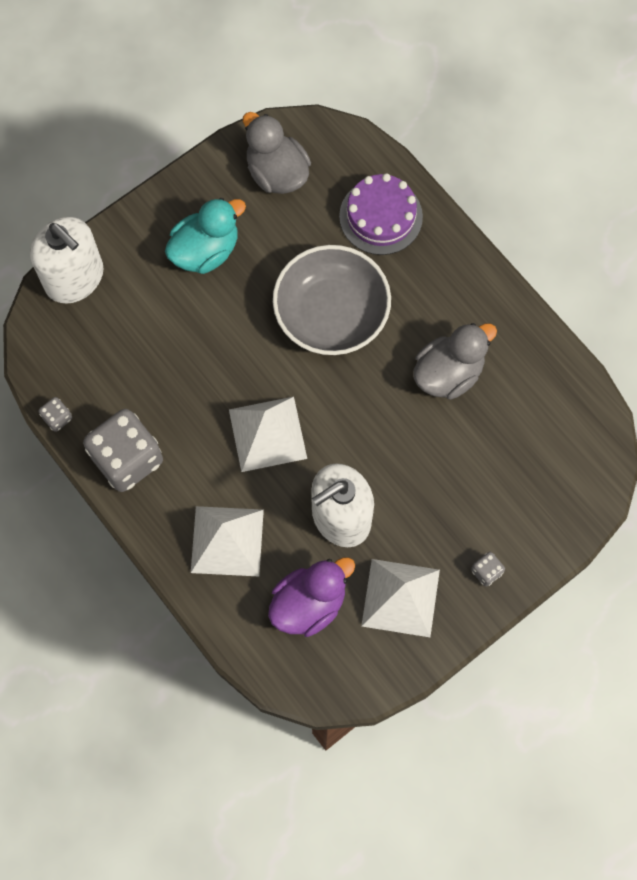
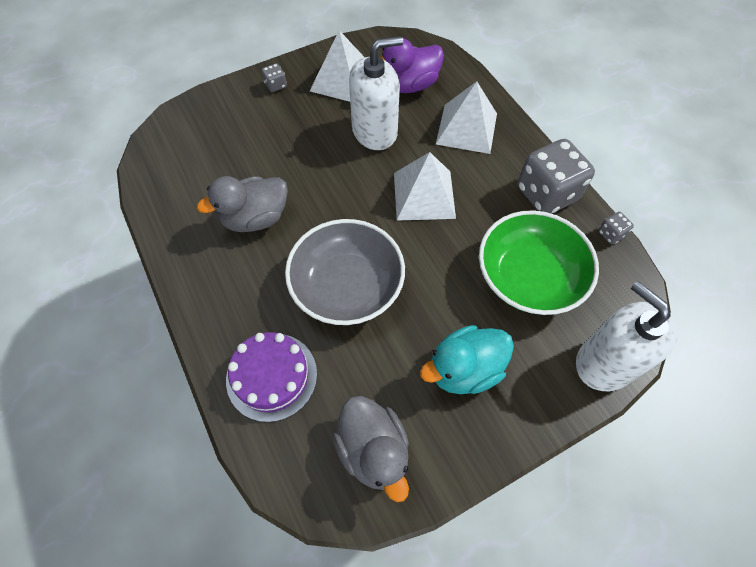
camera: 170 degrees left, 10 degrees down
(146, 353) = (529, 277): none -> green bowl

